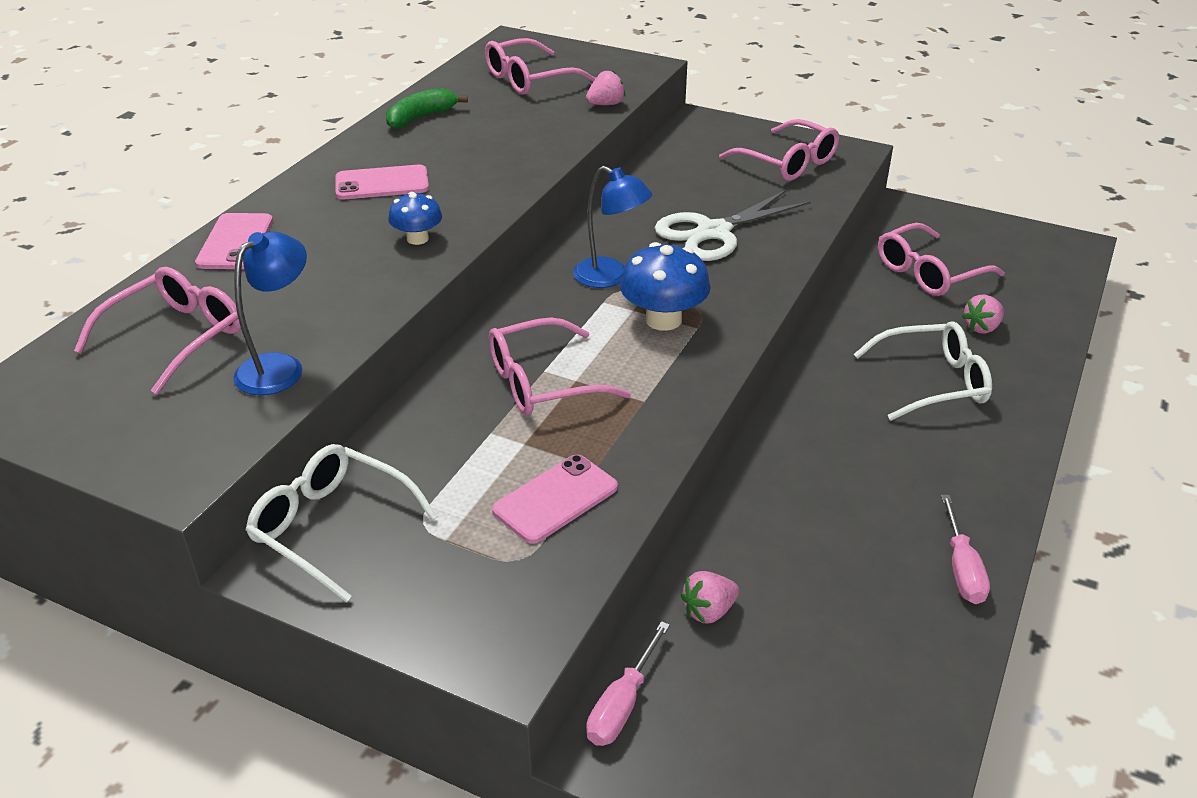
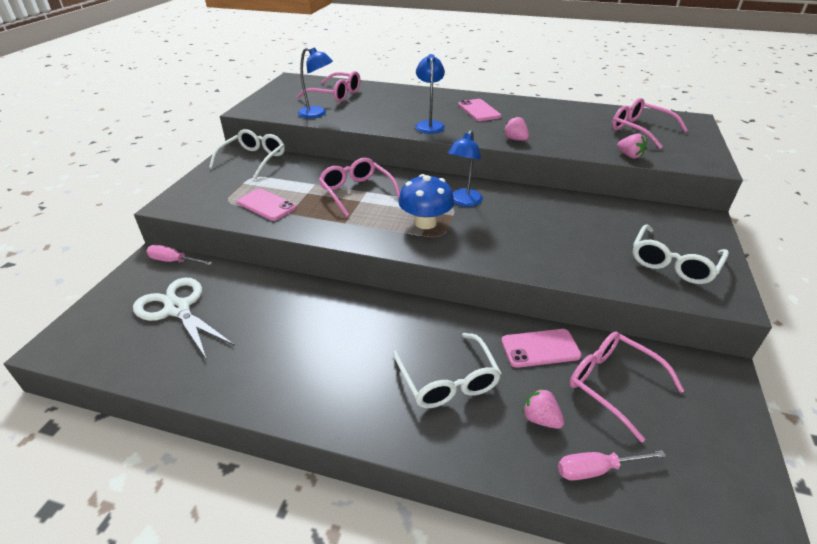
camera: 80 degrees right, 0 degrees up
(235, 242) = (409, 92): pink phone -> pink phone (540, 348)
(417, 239) = (429, 125): blue mushroom -> blue lamp
(421, 117) = (558, 109): green banana -> none
(708, 611) = (225, 282): pink strawberry -> pink strawberry (515, 139)
(714, 232) = (538, 234): white scissors -> white scissors (177, 309)
(788, 162) = (673, 263): pink glasses -> white glasses
(962, 568) = (246, 388): pink screwdriver -> pink screwdriver (596, 469)

